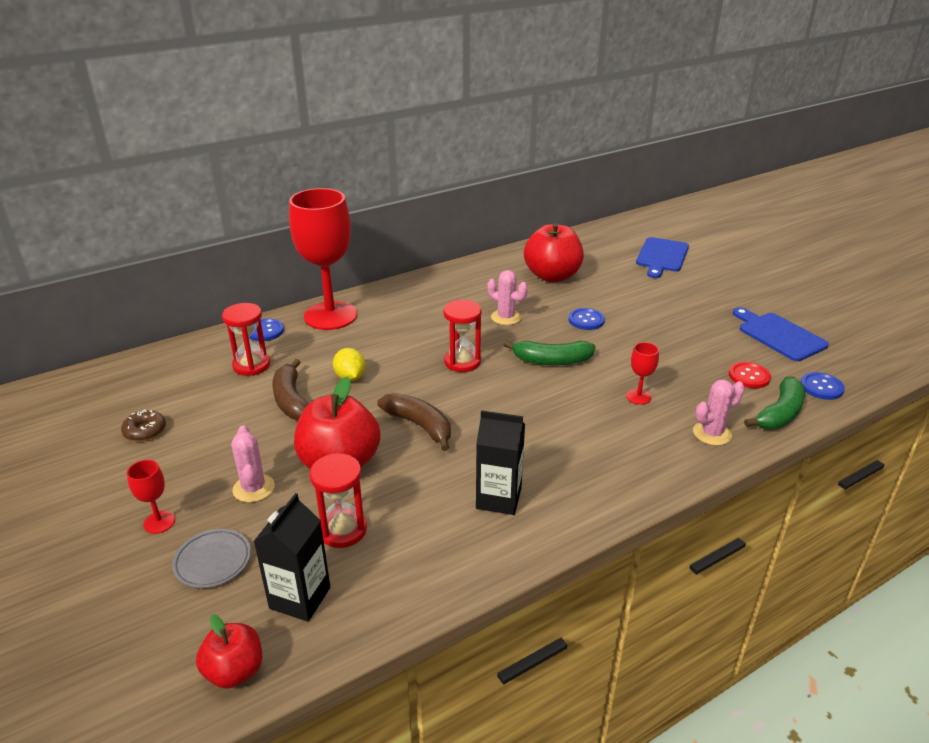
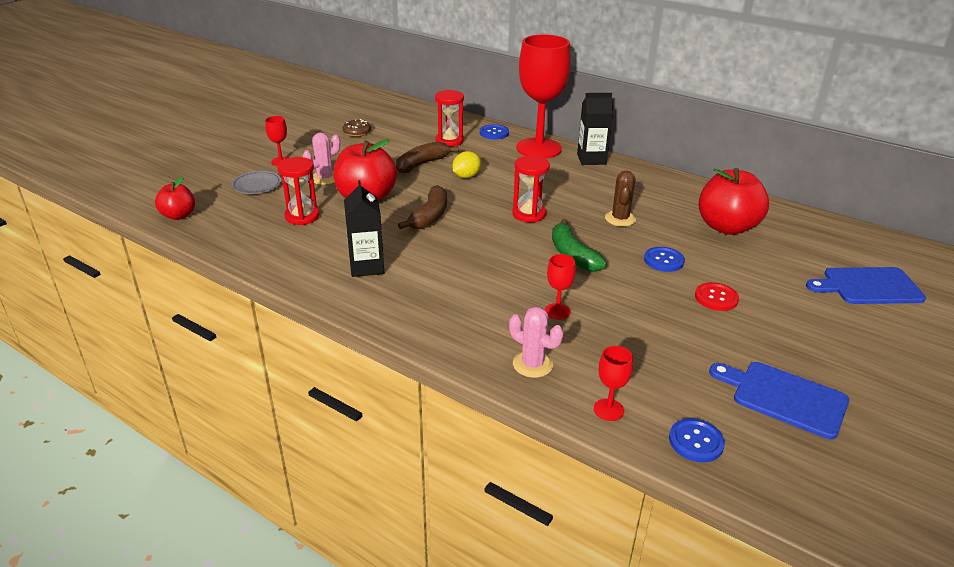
camera: 65 degrees right, 0 degrees up
(300, 598) = (238, 219): black carton -> black carton (591, 159)
(506, 317) = (620, 219): pink cactus -> brown cactus
(749, 376) = (664, 380): red button -> red button (716, 298)
(779, 335) = (784, 397): blue cutting board -> blue cutting board turned 90 degrees counterclockwise
(779, 413) = (608, 410): green banana -> red goblet

